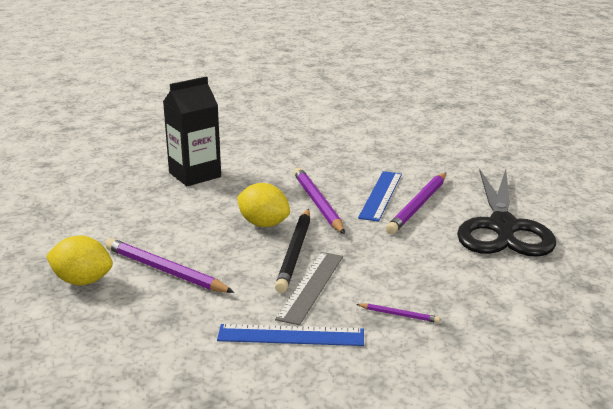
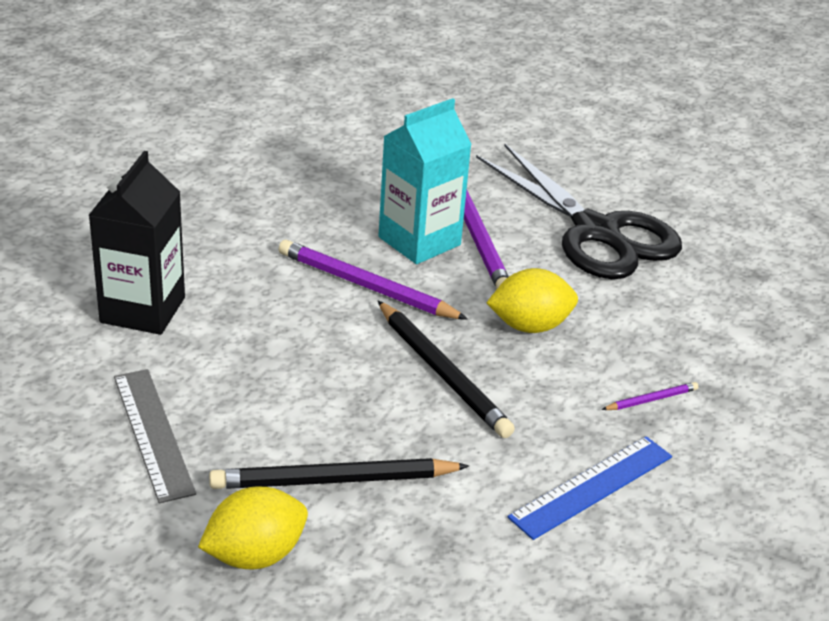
camera: 45 degrees left, 10 degrees up
(165, 270) = (334, 480): purple pencil -> black pencil
(263, 224) = (348, 348): yellow lemon -> yellow lemon (529, 326)
(311, 286) = (523, 411): grey ruler -> grey ruler (153, 433)
(381, 195) = (419, 241): blue ruler -> turquoise carton

